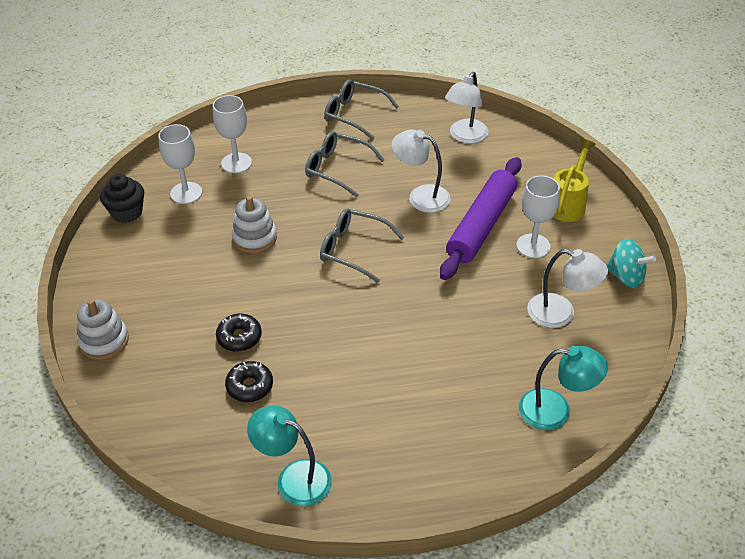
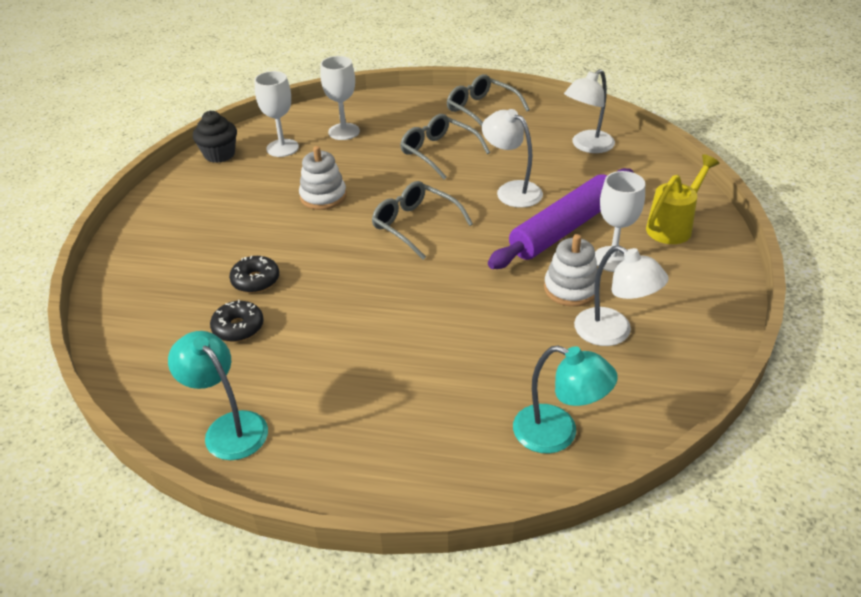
camera: 20 degrees right, 5 degrees down
(104, 341) = (130, 256): white stacking toy -> white stacking toy (571, 289)
(626, 276) = (710, 311): turquoise spinning top -> none

